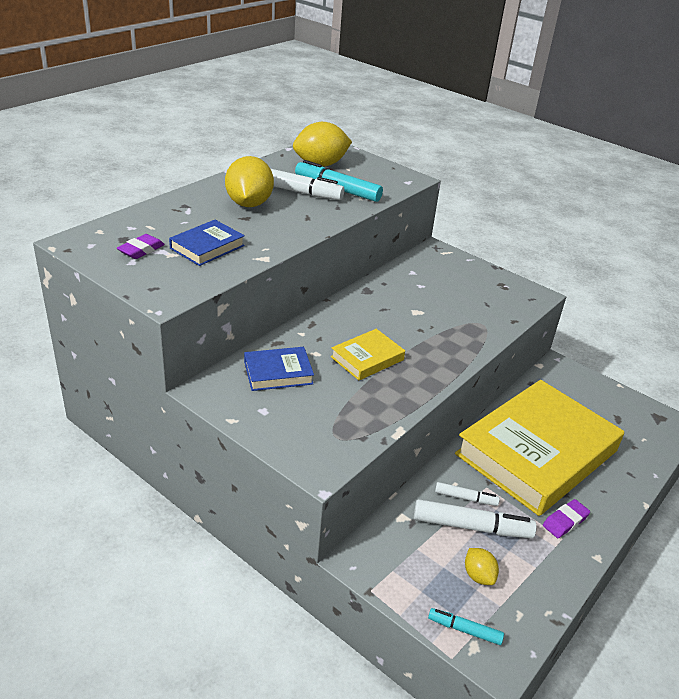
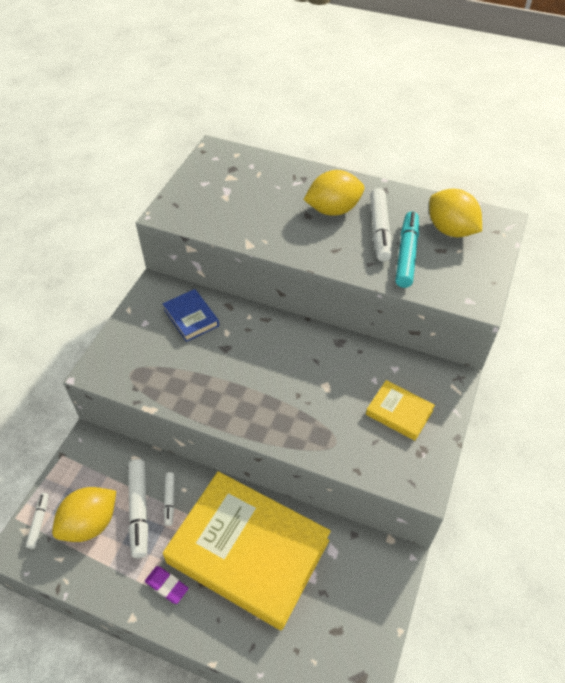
camera: 75 degrees right, 15 degrees up
(141, 250) = (222, 181): purple eraser -> none
(207, 247) = (246, 210): blue book -> none
(367, 358) = (235, 367): yellow book -> yellow book (399, 412)
(464, 630) = (39, 522): turquoise marker -> white marker
(478, 575) = (90, 523): yellow lemon -> yellow lemon, size x1.95

